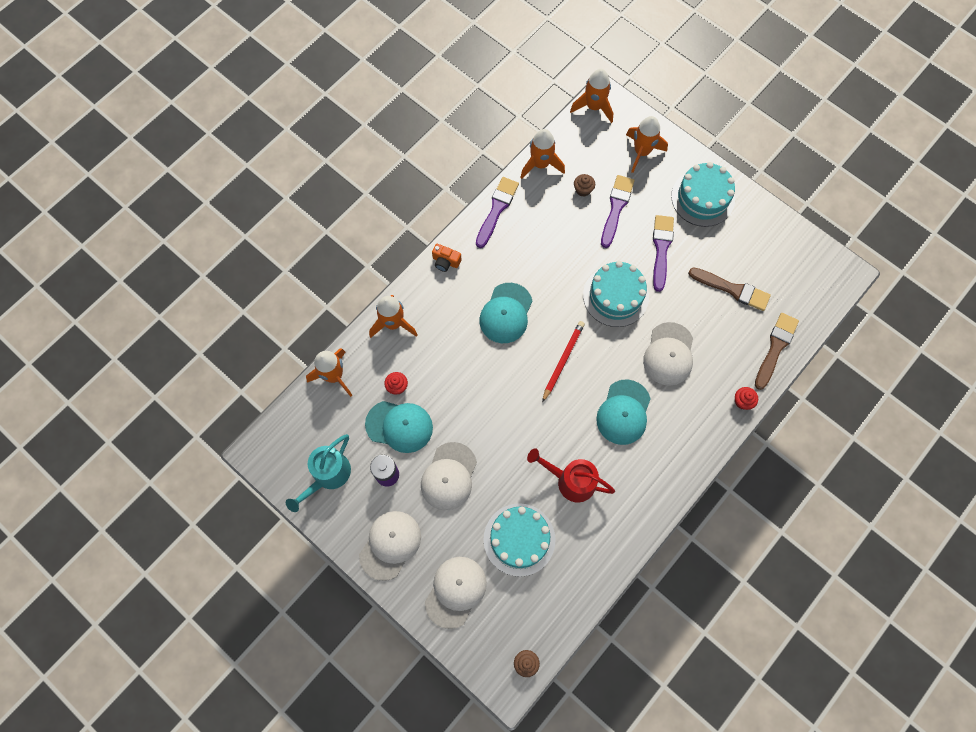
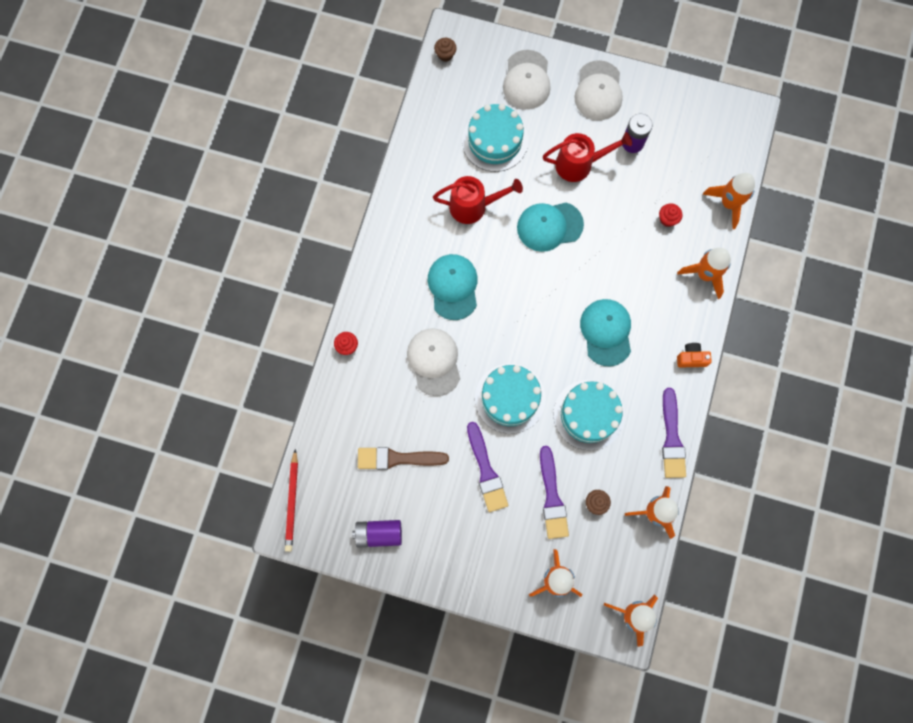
camera: 155 degrees right, 5 degrees up
(327, 476) = (681, 120): turquoise watering can -> none
(399, 426) = (645, 186): turquoise cap -> turquoise cap (549, 226)
(449, 476) = (580, 164): white cap -> red watering can
(563, 360) = (530, 310): red pencil -> red pencil (292, 502)
(703, 198) = (467, 552): turquoise cake -> turquoise cake (589, 414)
(769, 240) = (379, 534): none -> purple battery
(775, 348) = (333, 414): brown brush -> none

